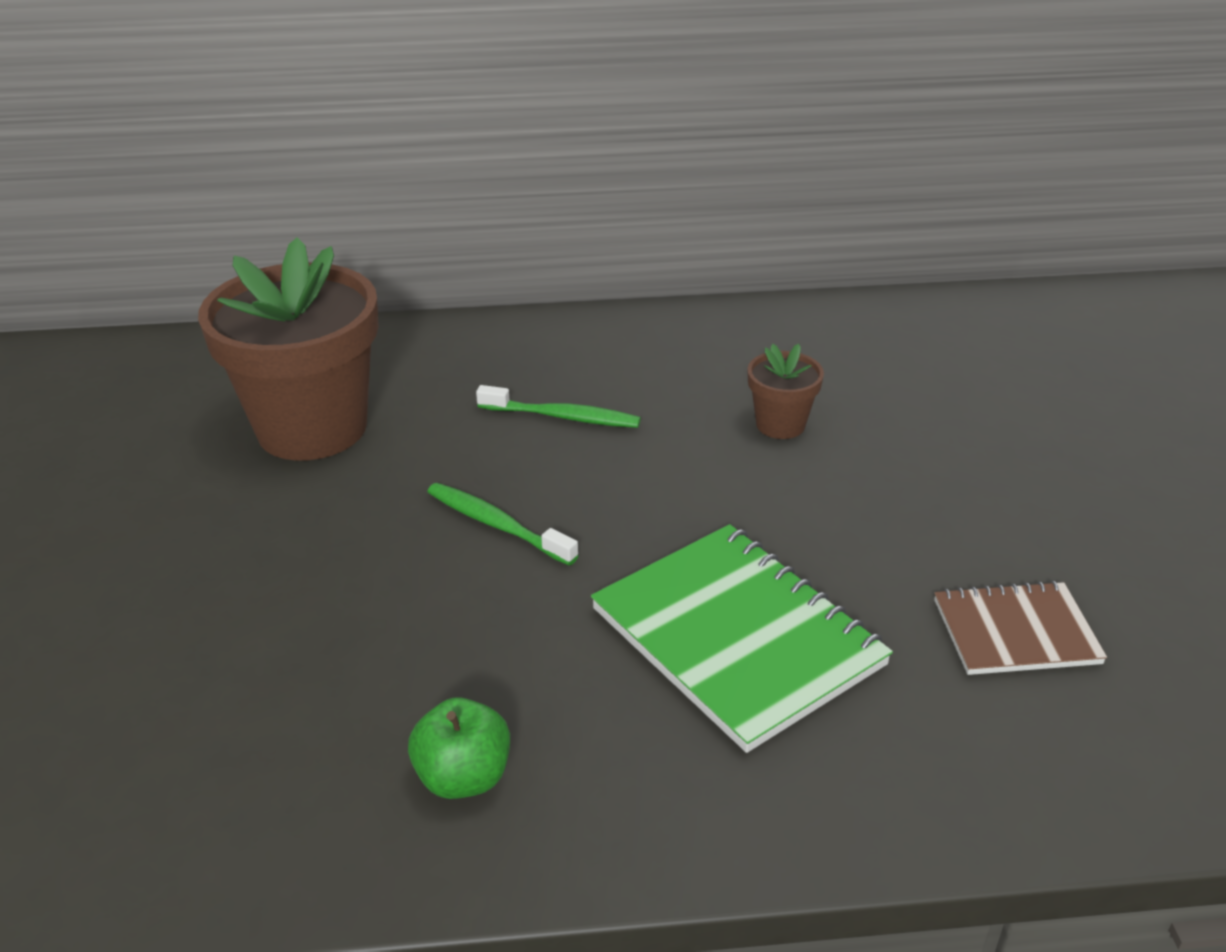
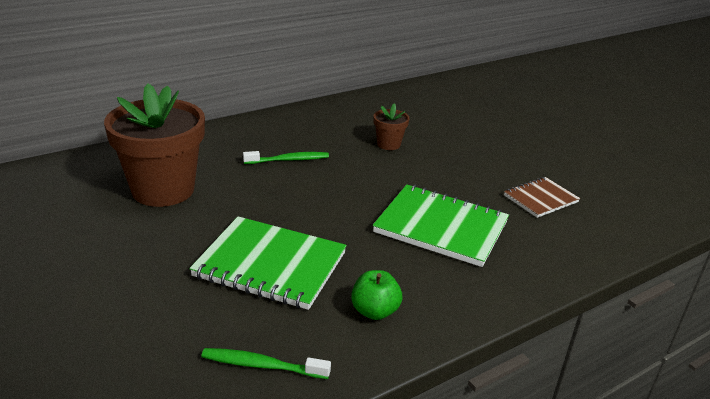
camera: 30 degrees left, 5 degrees down
(363, 622) = (270, 265): none -> green notebook
(498, 525) = (298, 210): green toothbrush -> green toothbrush (263, 365)

